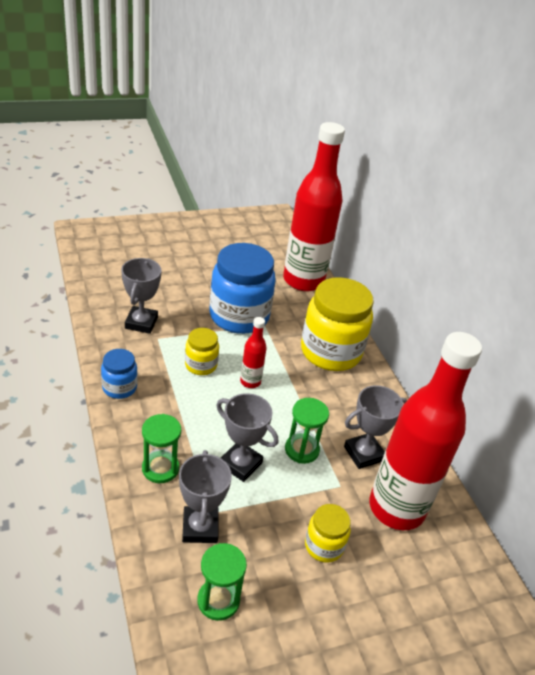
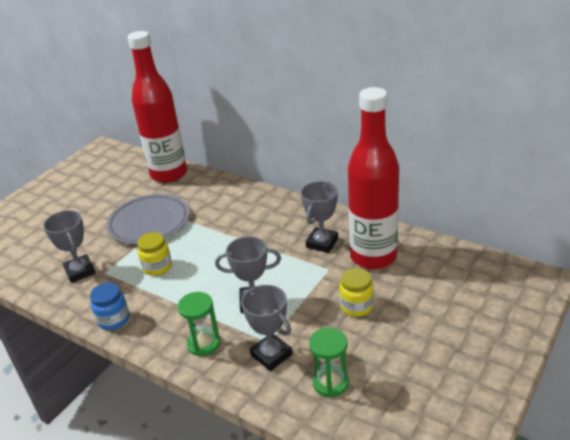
camera: 30 degrees left, 5 degrees down
(239, 316) = (149, 222): blue jar -> grey plate
(250, 382) = (204, 253): red bottle -> none
(302, 450) = (283, 267): green hourglass -> none
(330, 352) = (236, 203): yellow jar -> none

